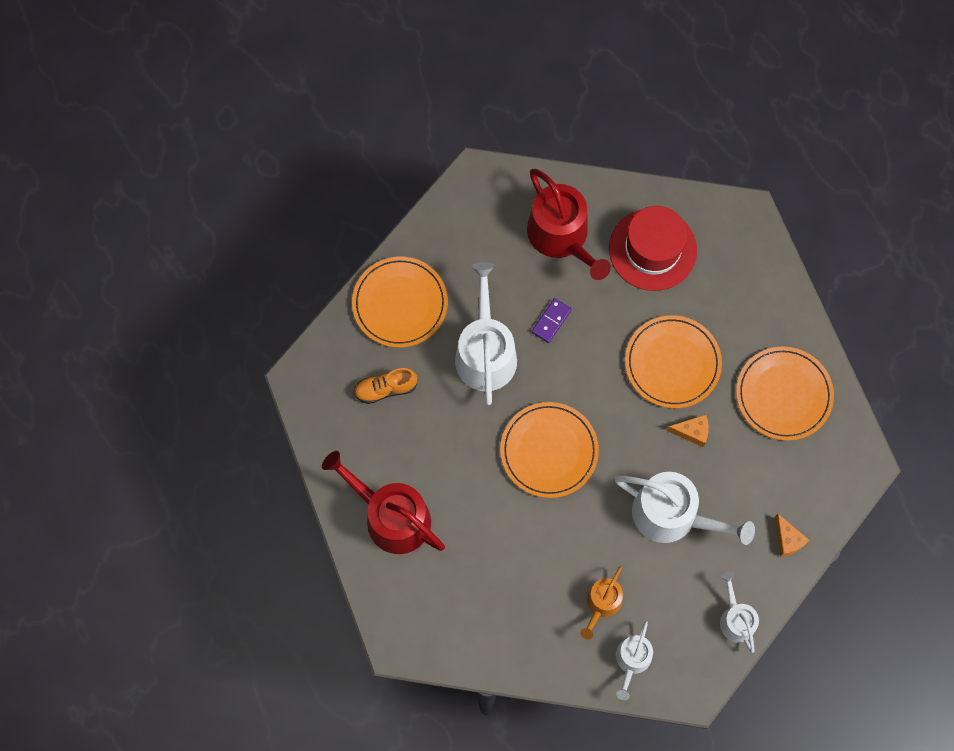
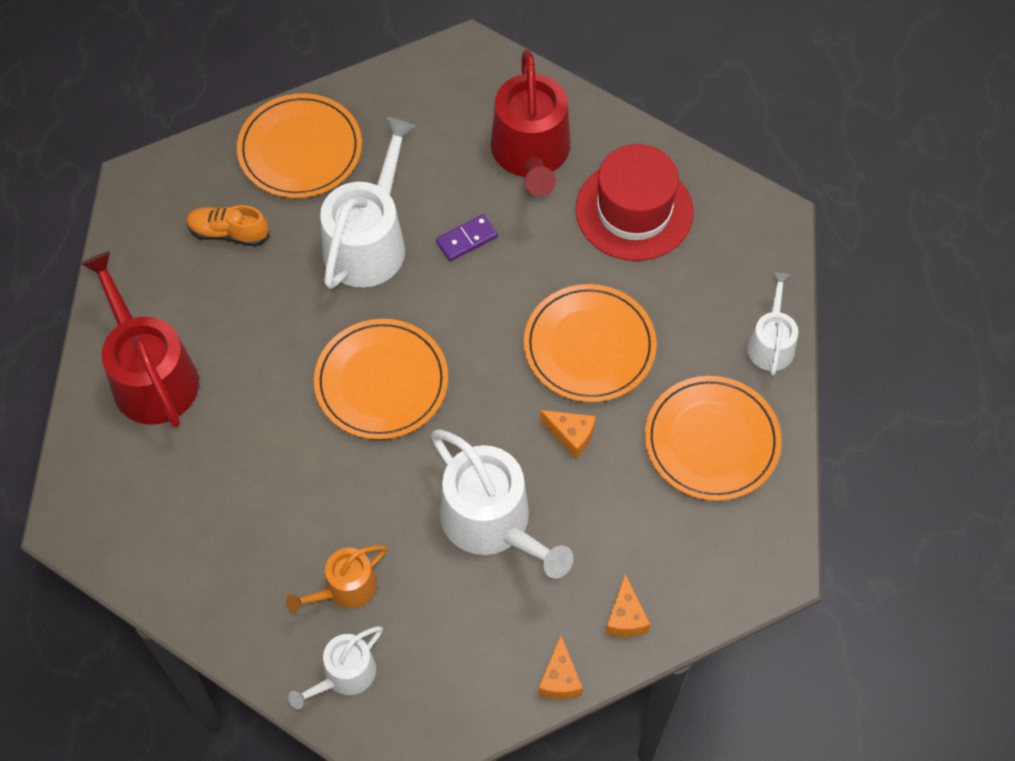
camera: 25 degrees right, 10 degrees down
(735, 618) = (506, 684): white watering can -> white watering can (771, 343)
(767, 599) = (560, 678): none -> orange cheese

